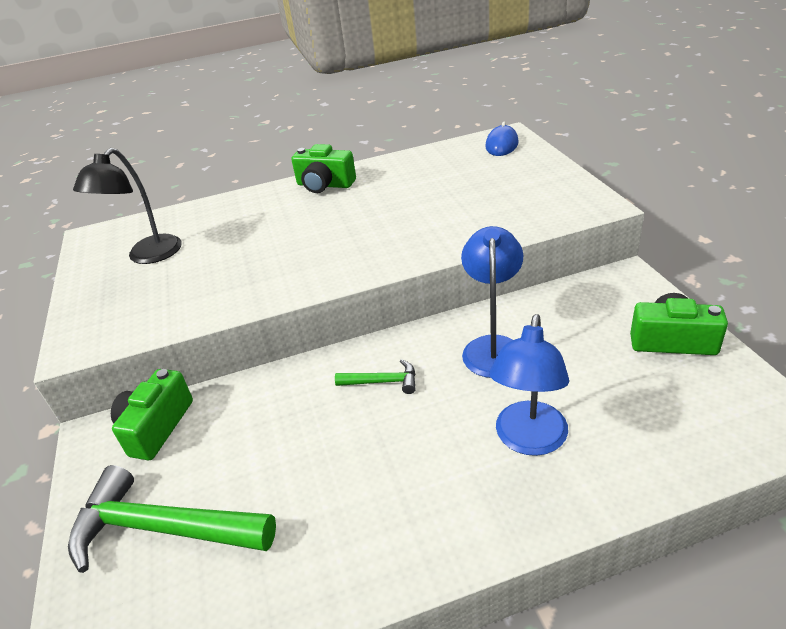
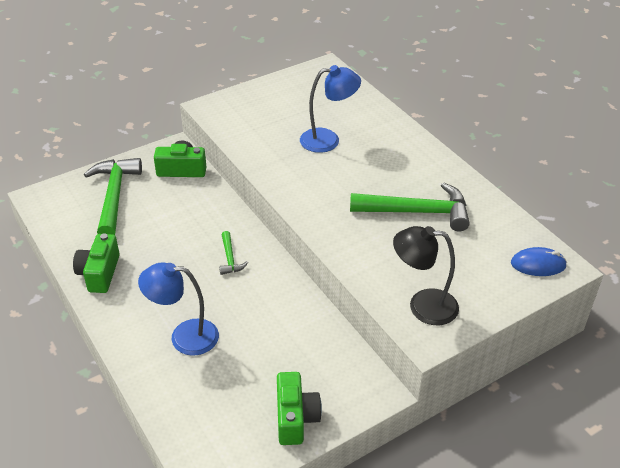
camera: 70 degrees right, 5 degrees up
(148, 256) = (305, 101): black lamp -> black lamp (422, 306)
(325, 185) = (425, 162): green camera -> green camera (99, 273)
(404, 196) = (417, 212): none -> green hammer
(493, 347) = (273, 311): blue lamp -> blue lamp (328, 140)

